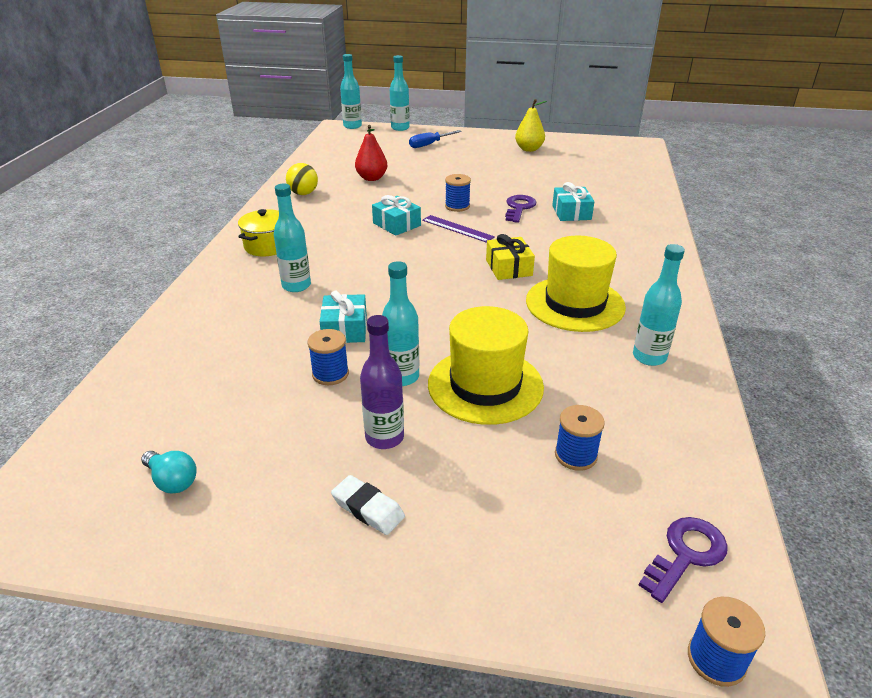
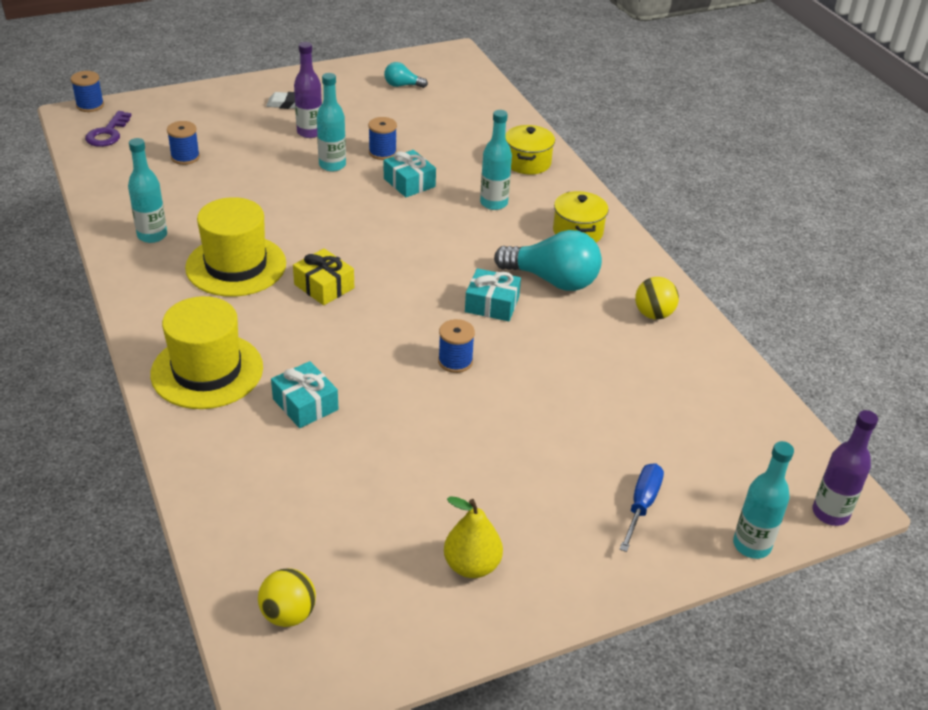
camera: 145 degrees right, 5 degrees up
(207, 312) = (527, 162): none -> yellow pot
(335, 225) = (552, 280): none -> turquoise light bulb
(352, 126) = (830, 513): turquoise bottle -> purple bottle
(371, 178) = (617, 376): red pear -> none
(457, 228) = (421, 322): purple ruler -> none
(485, 385) = (269, 177): yellow hat -> yellow hat (207, 371)
(519, 208) = (378, 388): purple key -> none
(625, 157) = (288, 614): none -> yellow ball

